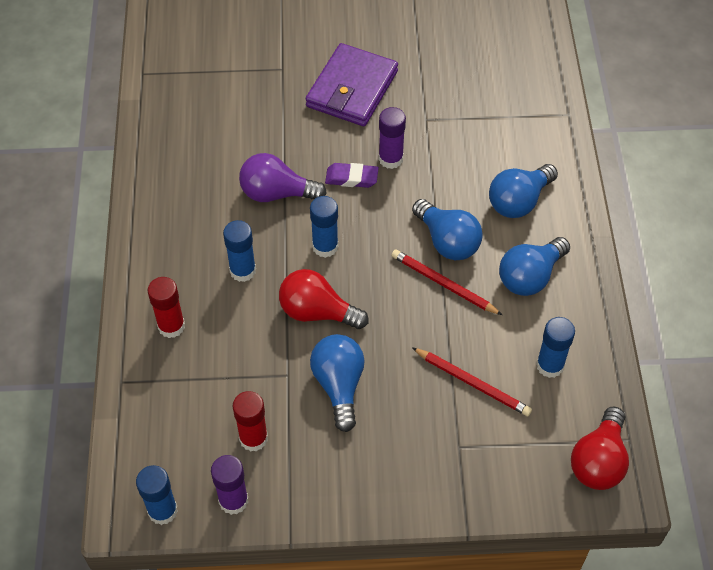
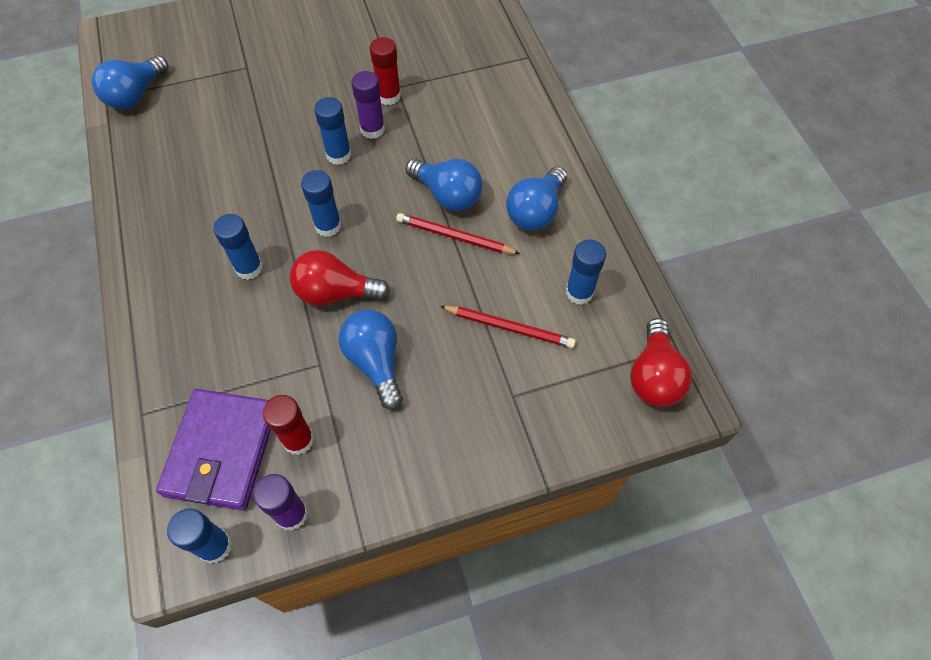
camera: 15 degrees left, 5 degrees up
(171, 326) = (185, 341): red glue stick -> red glue stick (389, 96)
(276, 193) = (267, 184): purple light bulb -> none
(351, 178) = (339, 155): purple eraser -> blue glue stick
(352, 89) = (319, 73): purple wallet -> purple wallet (222, 451)
(519, 201) = (505, 144): blue light bulb -> blue light bulb (135, 95)

